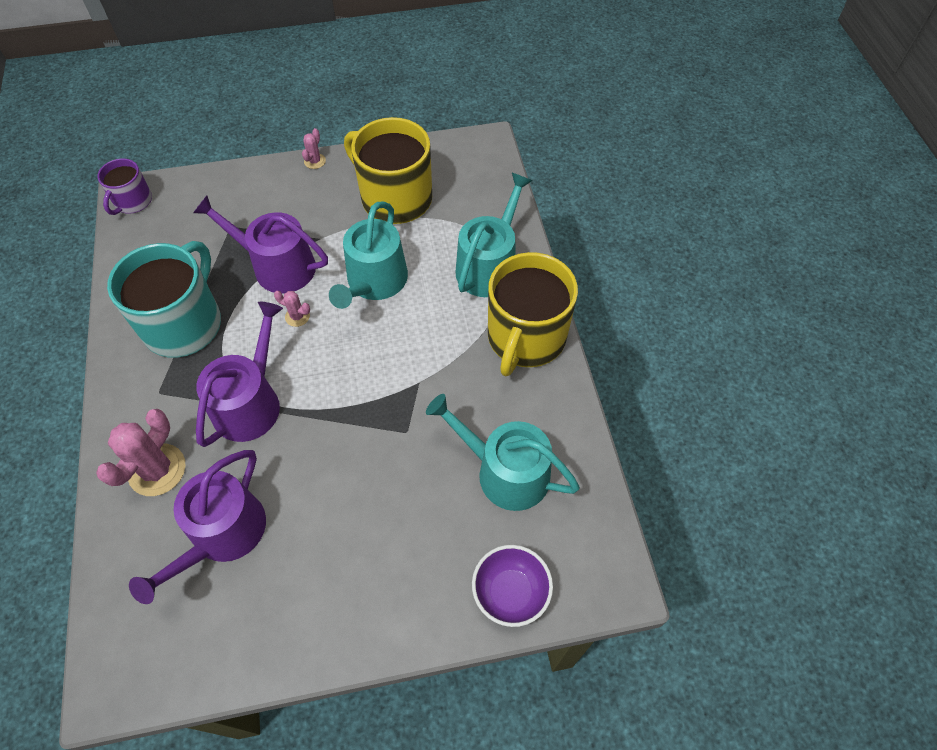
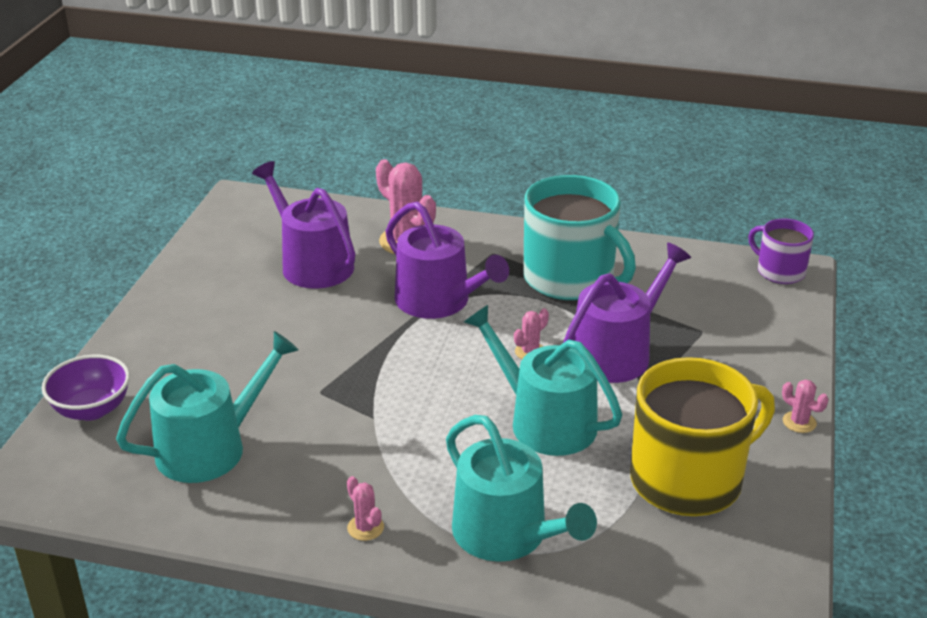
camera: 115 degrees right, 25 degrees down
(525, 338) = (365, 528): yellow mug -> pink cactus

